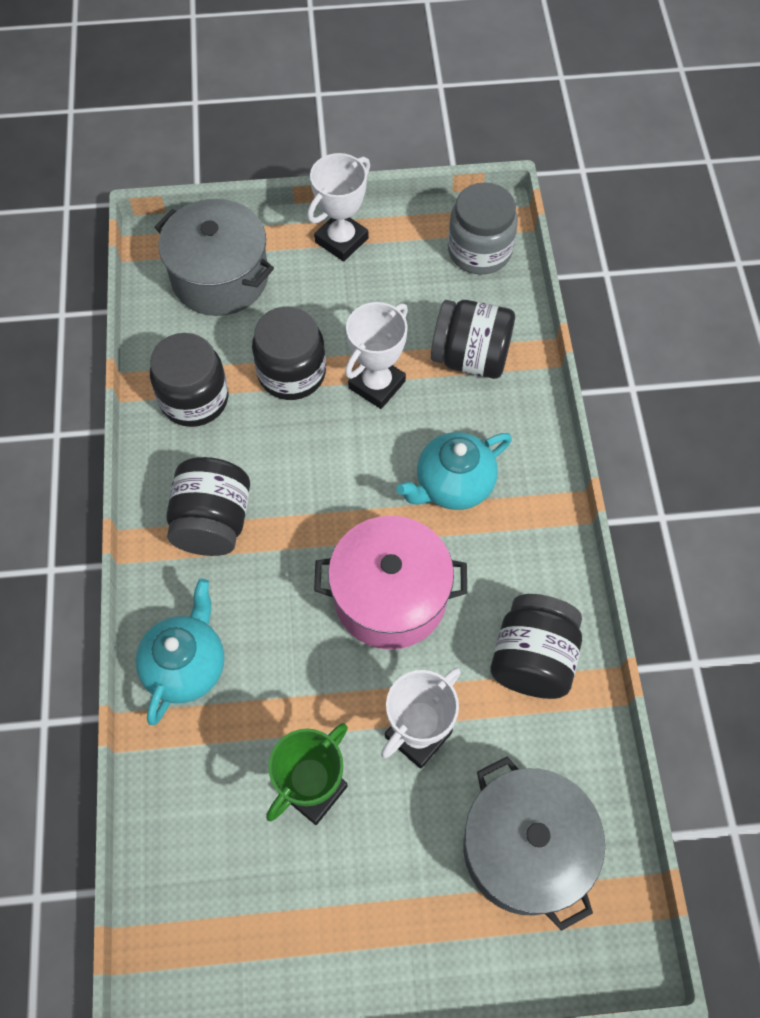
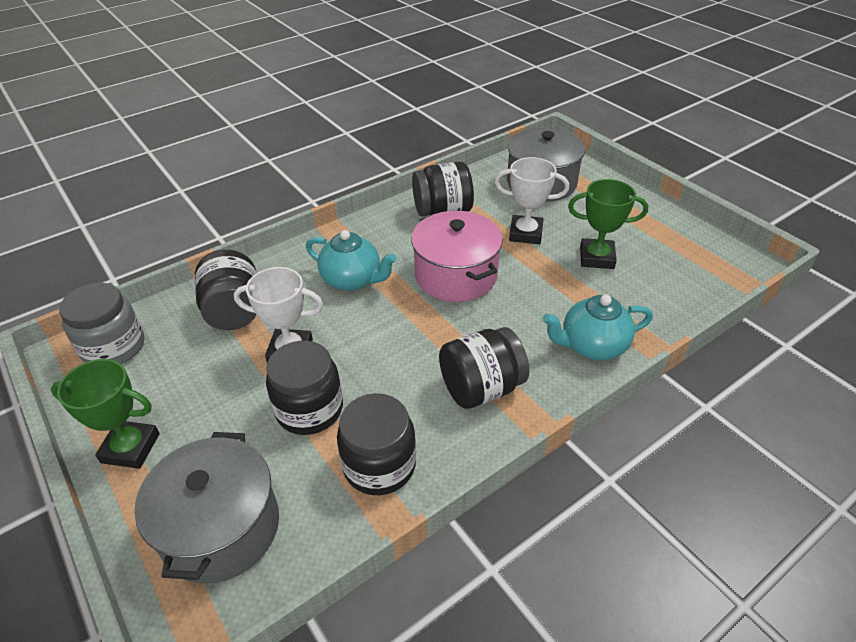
camera: 120 degrees left, 20 degrees down
(341, 240) = (130, 448): white trophy -> green trophy

